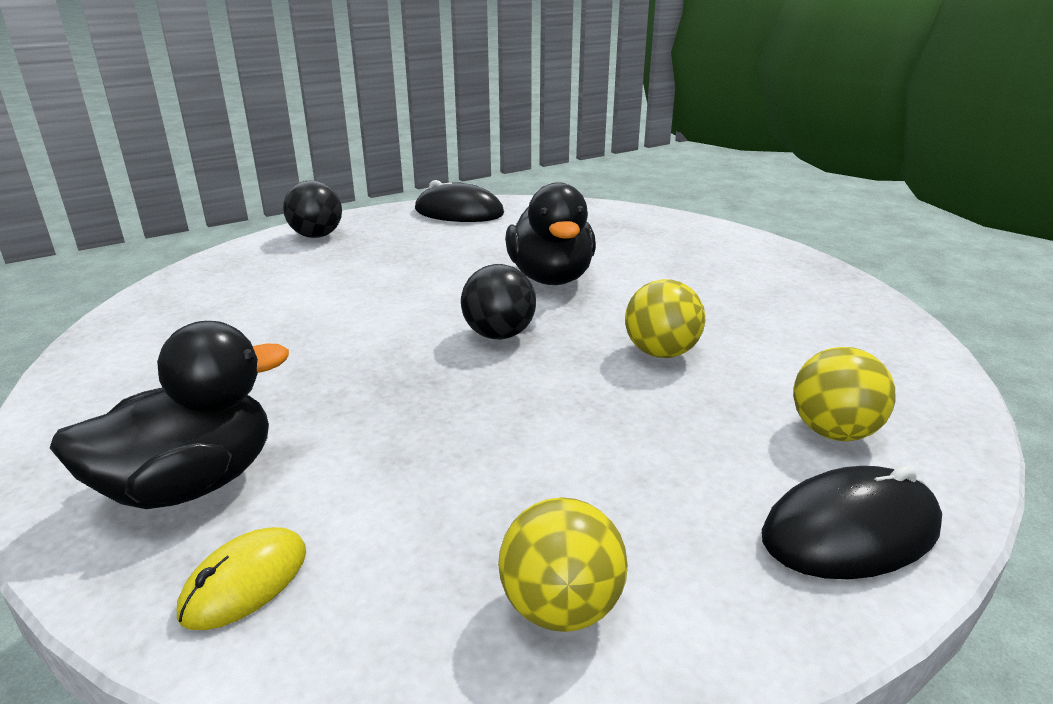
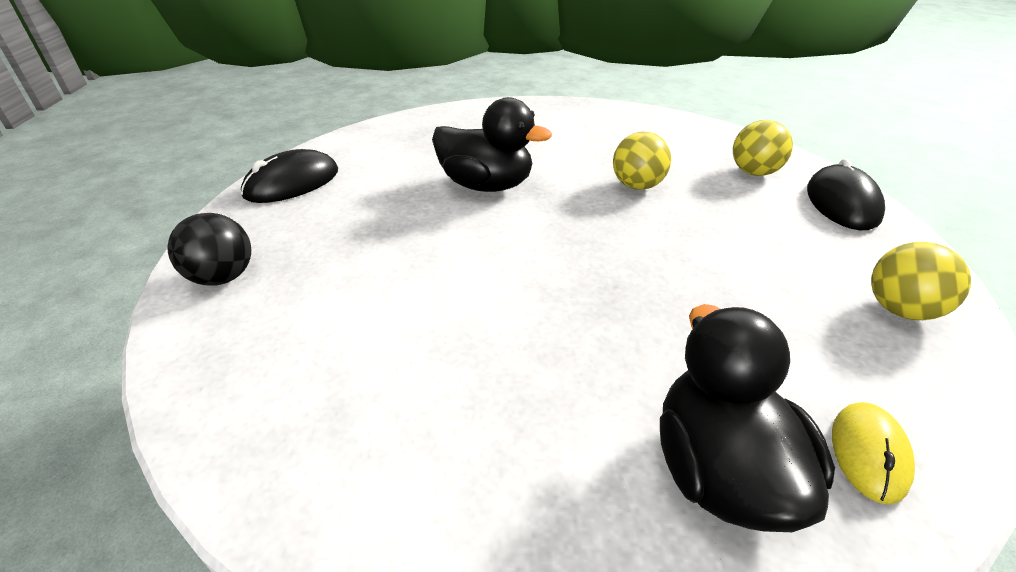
camera: 60 degrees left, 10 degrees up
(245, 582) = (868, 453): yellow mouse -> yellow mouse turned 45 degrees clockwise
(499, 335) = (562, 235): black ball -> none

